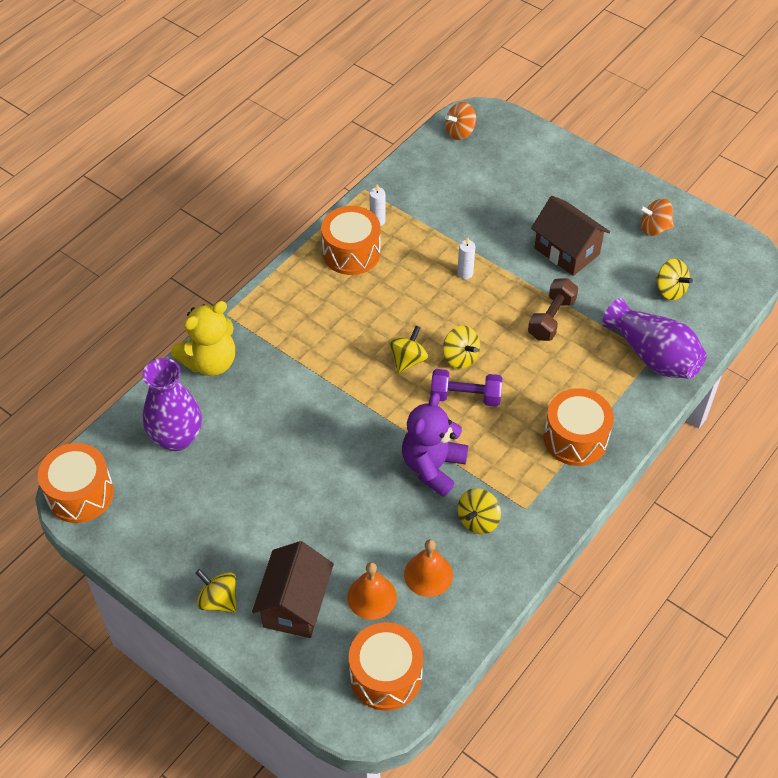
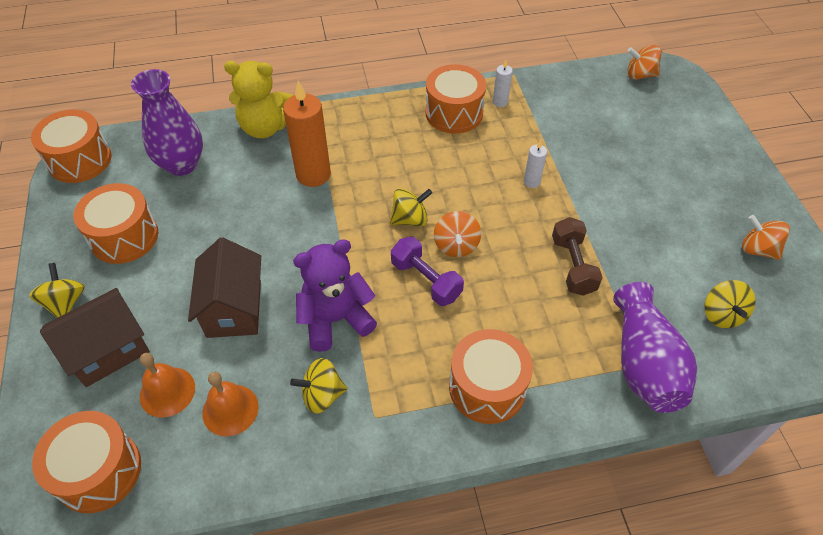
camera: 40 degrees right, 0 degrees up
(202, 523) = (124, 237): none -> orange drum
(296, 374) = (313, 174): none -> orange candle
(460, 357) = (456, 245): yellow spinning top -> orange spinning top
(551, 318) = (573, 265): brown dumbbell -> brown dumbbell turned 75 degrees counterclockwise
(566, 251) = (645, 218): brown house -> brown house (234, 309)

